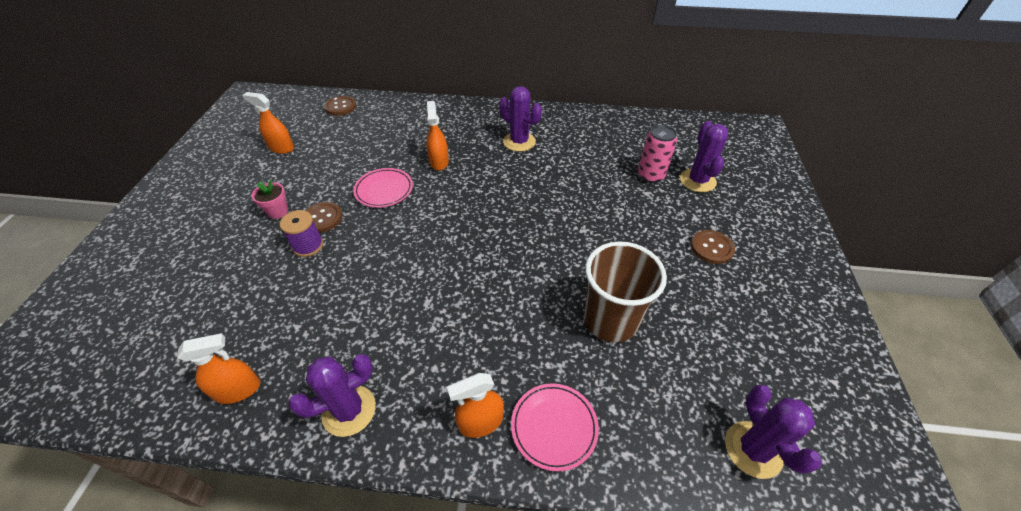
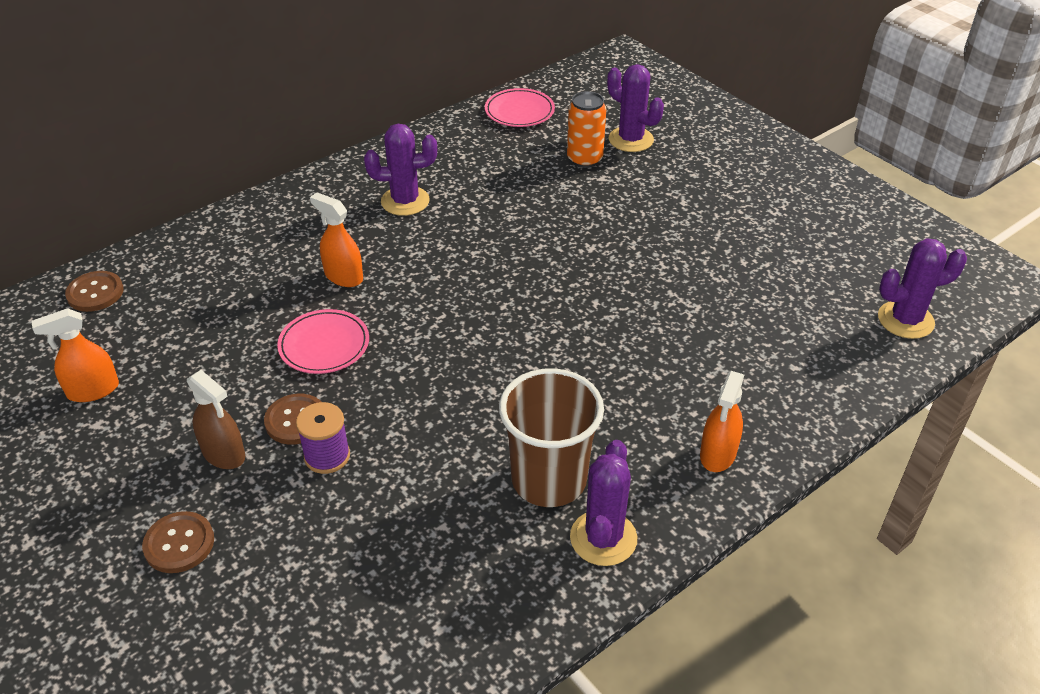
camera: 45 degrees left, 5 degrees down
(238, 390) = (473, 616): orange spray bottle -> none
(278, 212) = (224, 454): pink flower pot -> brown spray bottle
(554, 427) = (772, 412): pink plate -> pink plate (519, 111)
(610, 320) = (711, 306): brown cup -> brown cup (549, 479)
(650, 176) = (584, 159): pink can -> orange can
(711, 248) = (713, 194): brown button -> brown button (179, 544)
(753, 449) = (905, 320): purple cactus -> purple cactus turned 45 degrees counterclockwise

